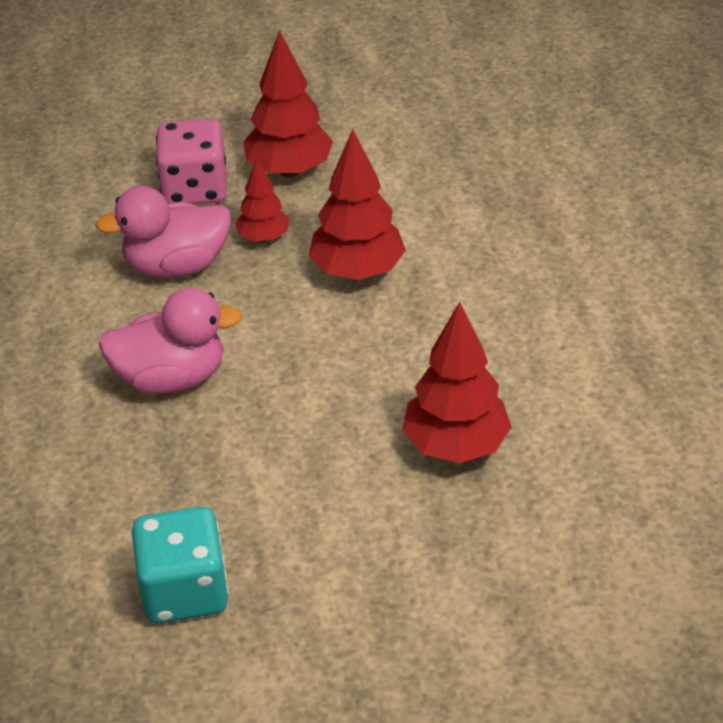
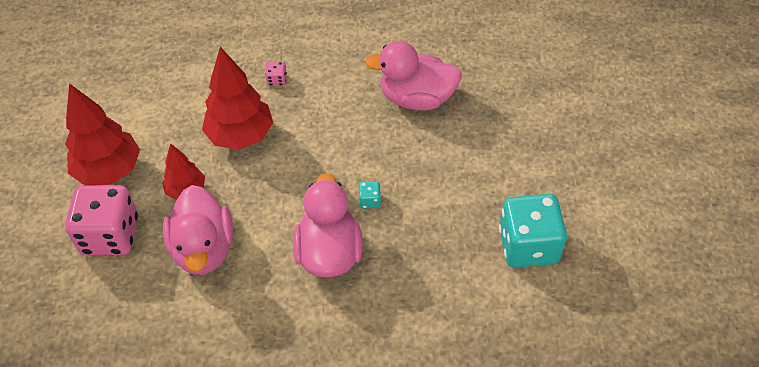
camera: 85 degrees left, 10 degrees up
(257, 409) = (370, 200): none -> turquoise dice
(455, 446) = (416, 98): red tree -> pink duck
(464, 291) = (277, 80): none -> pink dice

